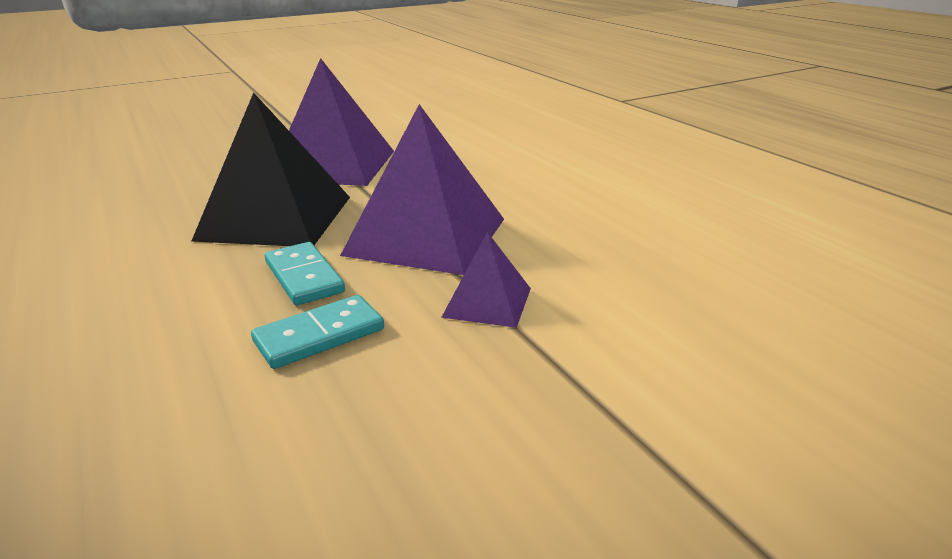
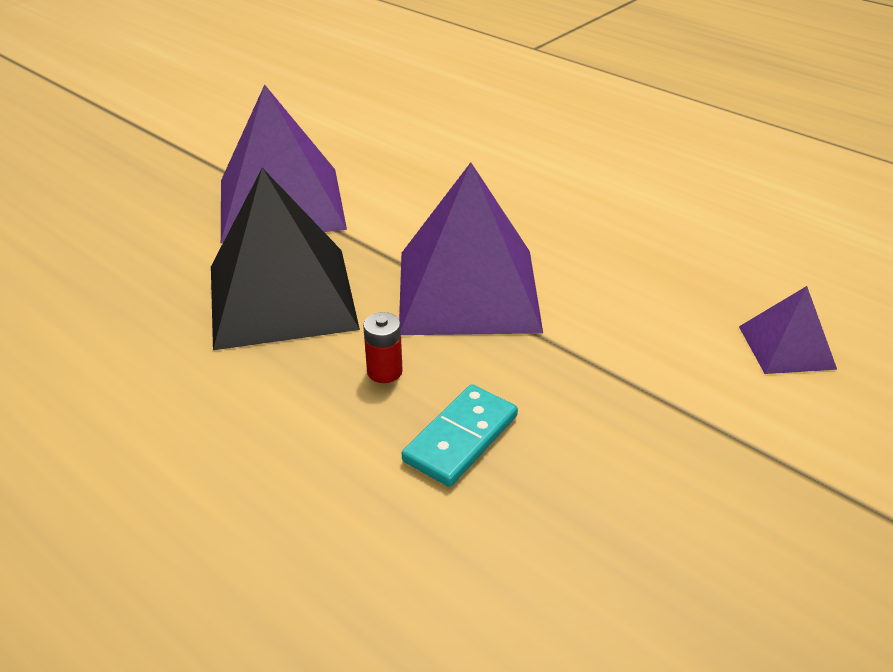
camera: 20 degrees left, 10 degrees up
(304, 277) = (384, 371): turquoise domino -> red battery
(487, 302) = (588, 361): purple pyramid -> purple pyramid (786, 347)

